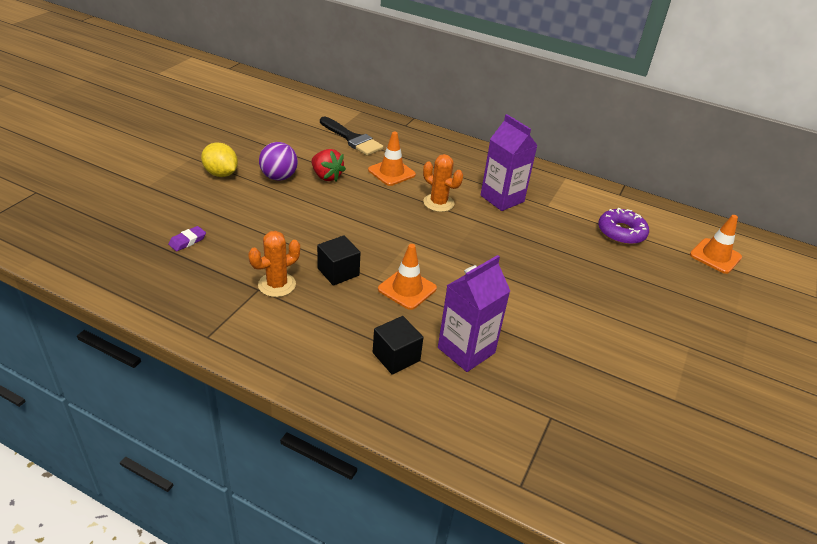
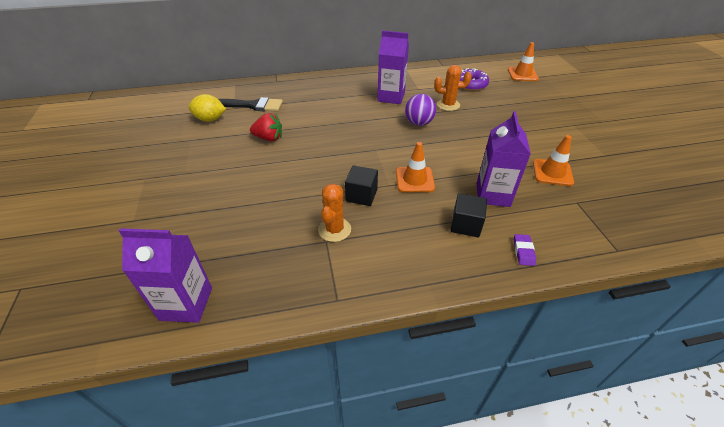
camera: 35 degrees left, 5 degrees up
(110, 267) = (186, 303): none -> purple carton
(187, 241) = (226, 241): purple eraser -> purple eraser (523, 251)
(221, 174) = (186, 177): yellow lemon -> yellow lemon (210, 119)
(279, 177) = (235, 156): purple ball -> purple ball (419, 123)
(391, 172) = (308, 114): orange traffic cone -> orange traffic cone (552, 172)
(438, 203) = (361, 118): orange cactus -> orange cactus (448, 105)

